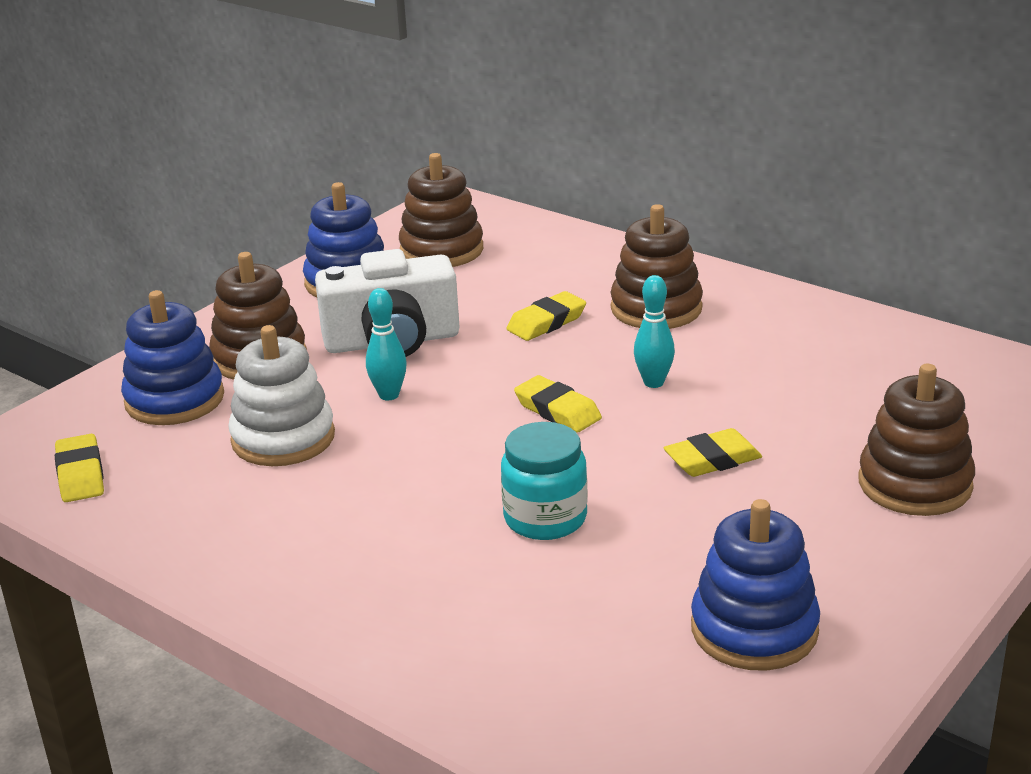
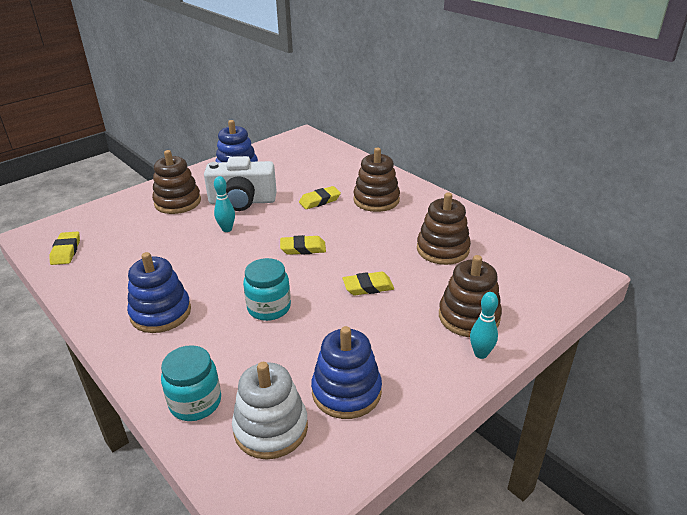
camera: 10 degrees right, 5 degrees up
(175, 400) = (128, 218): blue stacking toy -> blue stacking toy (161, 313)
(283, 438) = (166, 245): white stacking toy -> white stacking toy (271, 428)
(441, 250) = (288, 158): brown stacking toy -> brown stacking toy (442, 249)
(492, 686) = (195, 402): none -> turquoise jar
(557, 410) = (303, 248): yellow eraser -> yellow eraser turned 60 degrees counterclockwise
(653, 382) = (357, 239): turquoise bowling pin -> turquoise bowling pin (480, 354)

